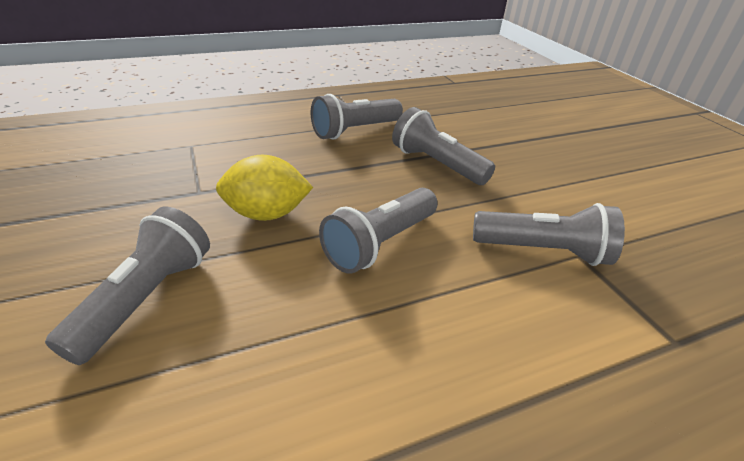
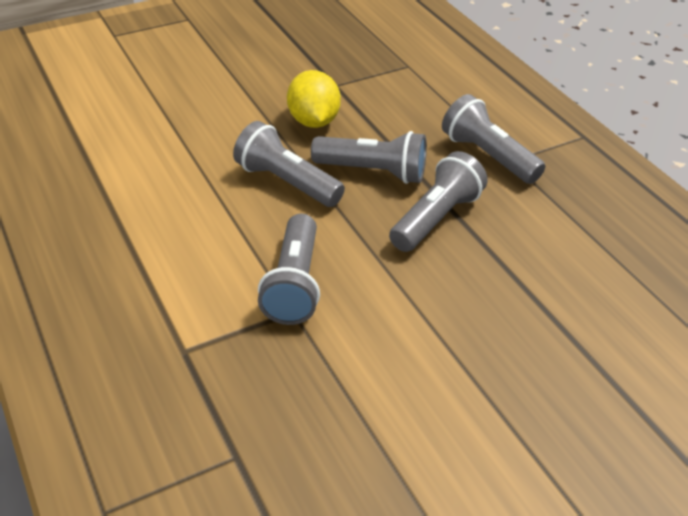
camera: 85 degrees right, 5 degrees up
(146, 298) = (215, 91): grey flashlight -> grey flashlight (373, 172)

